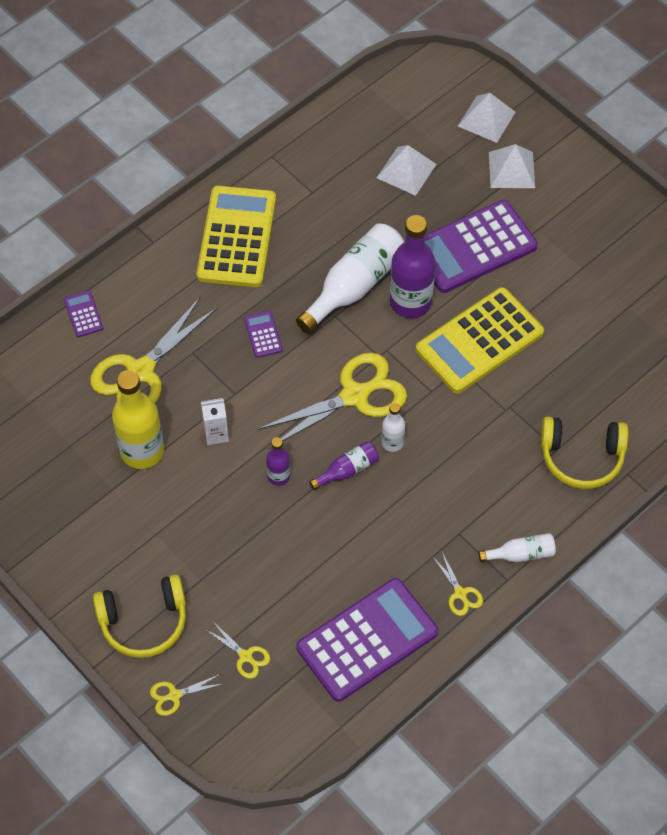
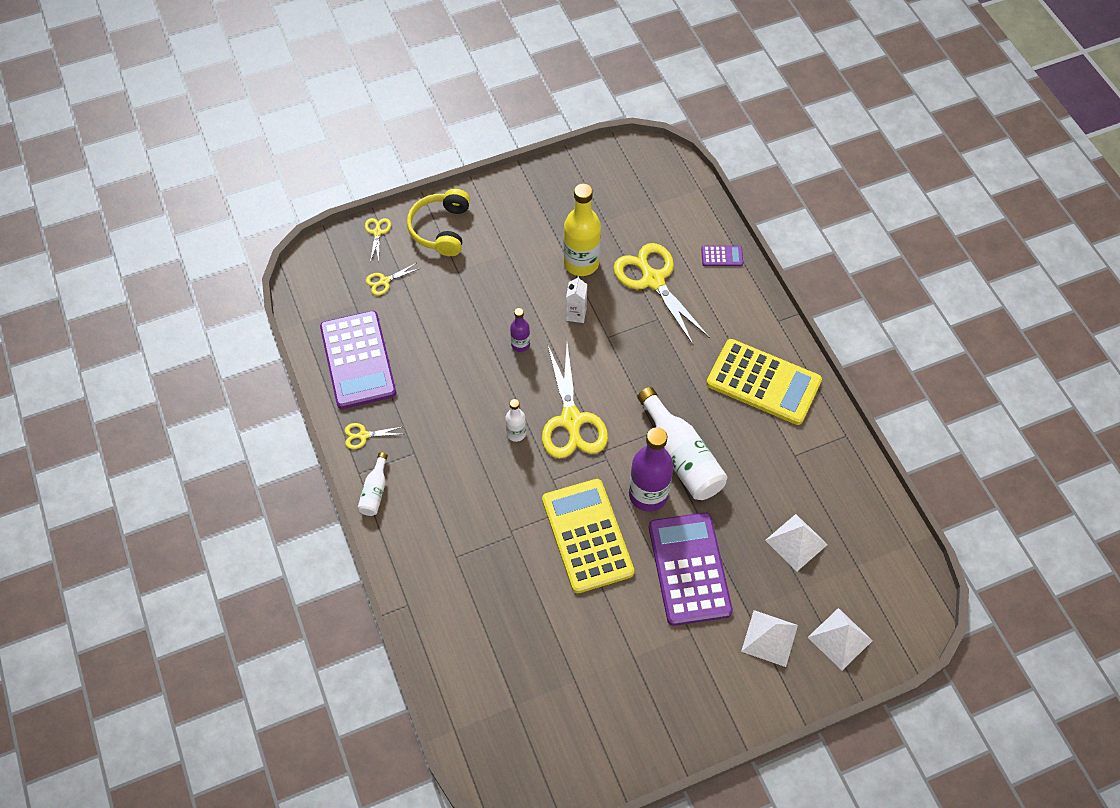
camera: 110 degrees right, 0 degrees up
(263, 335) = (656, 373): purple calculator -> none
(347, 470) = (505, 393): purple bottle -> none
(581, 457) = (439, 574): yellow headphones -> none

